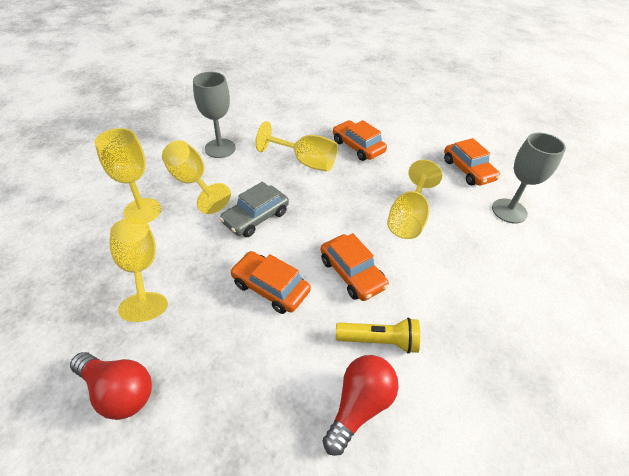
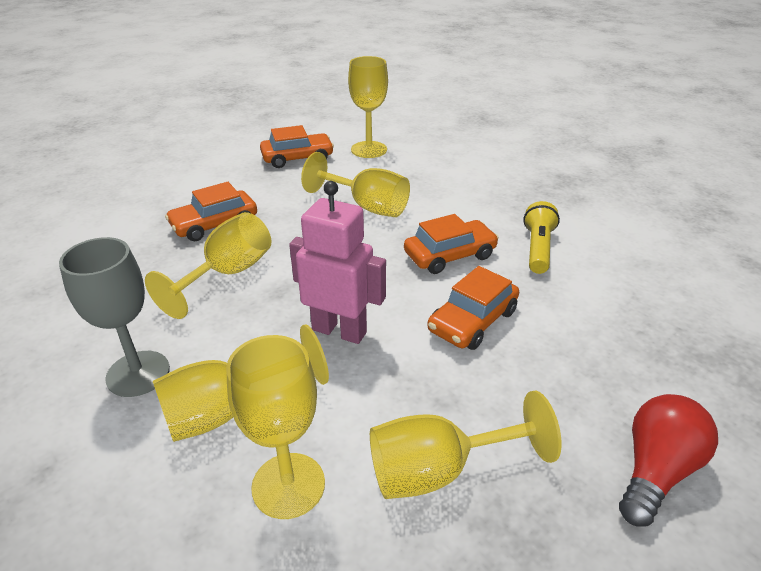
camera: 80 degrees left, 10 degrees down
(256, 217) = (339, 330): grey car -> pink robot
(359, 405) = (611, 269): red light bulb -> none
(509, 211) = (369, 150): grey goblet -> yellow goblet

